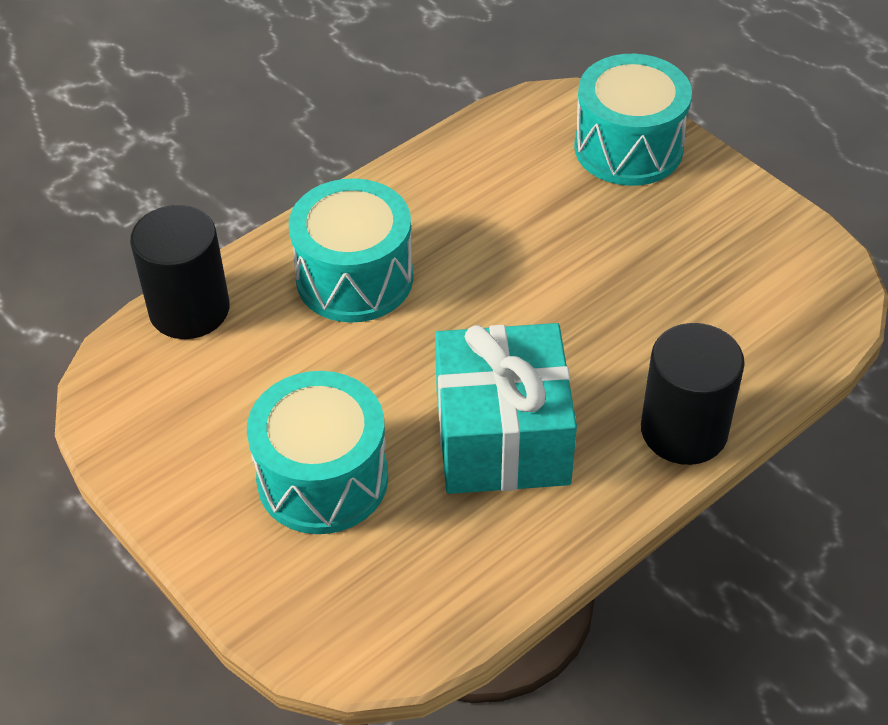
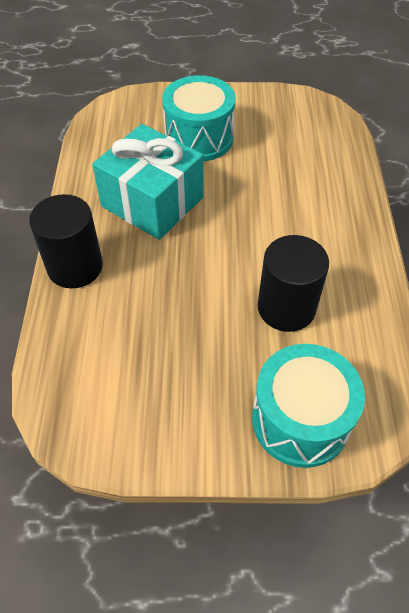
camera: 130 degrees right, 5 degrees up
(189, 309) = (345, 148): black cylinder -> black cylinder (286, 308)
(354, 278) = (310, 212): turquoise drum -> none

